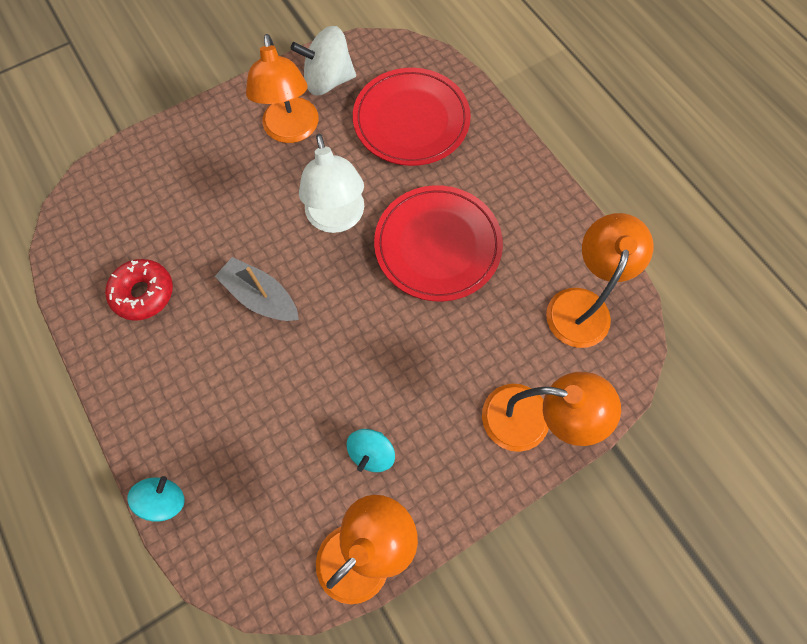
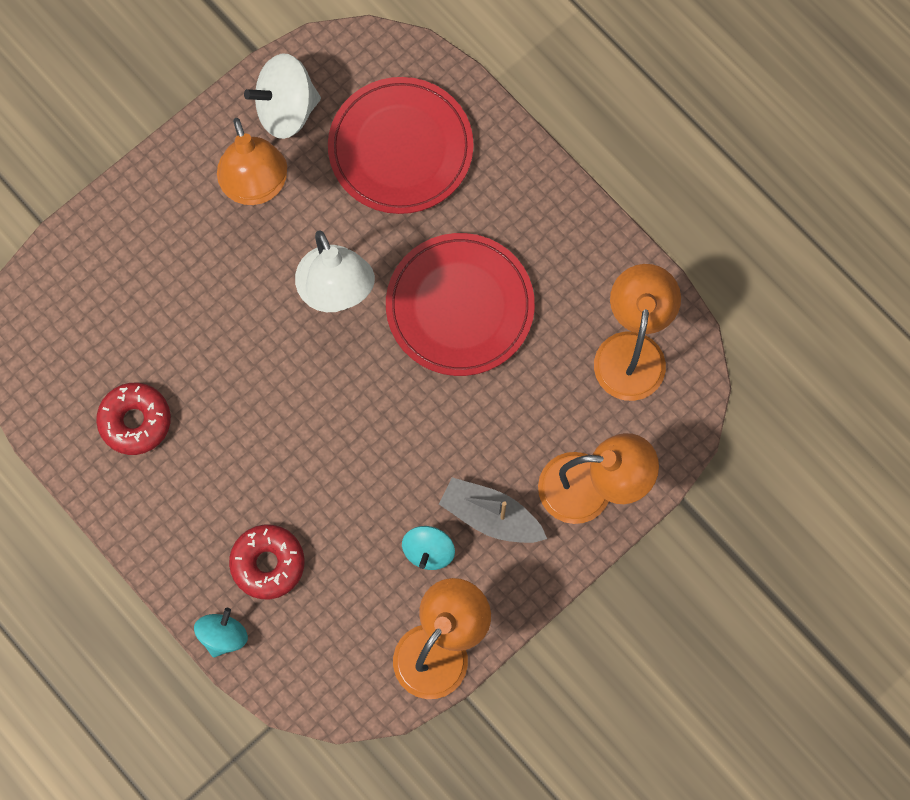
camera: 10 degrees left, 5 degrees up
(223, 438) = (268, 563): none -> red donut
(261, 297) = (270, 402): grey boat -> grey boat (490, 516)

